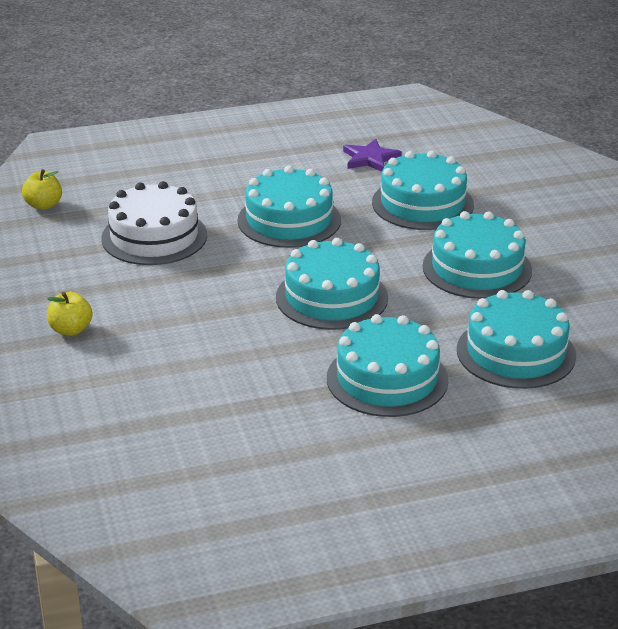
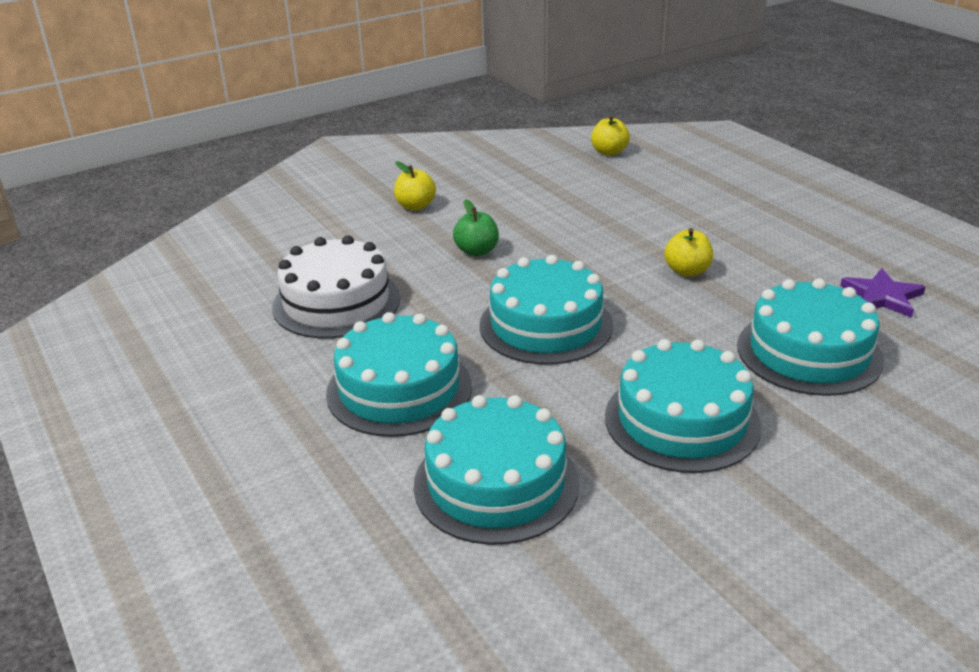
camera: 75 degrees right, 0 degrees up
(154, 237) = (595, 209): white cake -> white cake (336, 302)
(189, 309) = (477, 251): none -> green apple
(289, 220) = (687, 271): turquoise cake -> yellow apple

